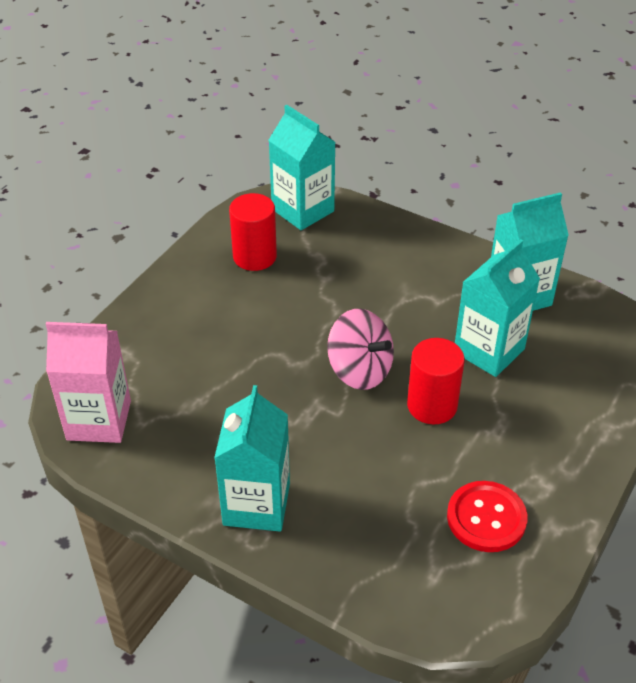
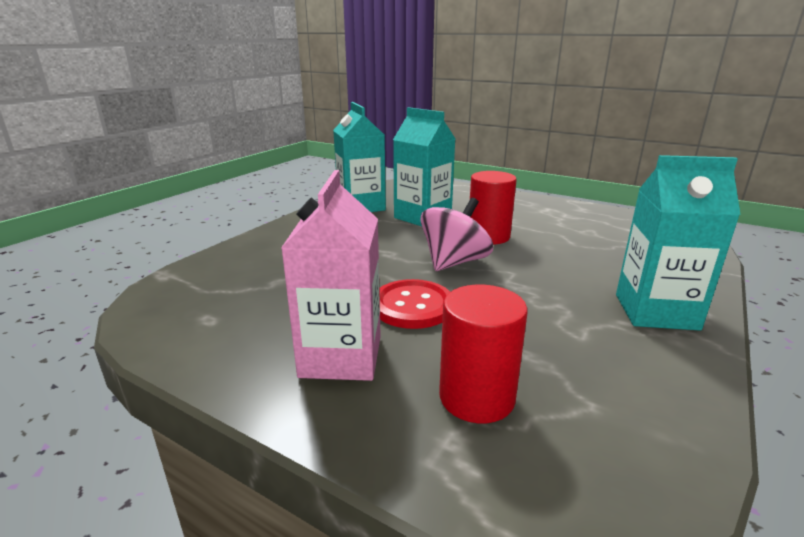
camera: 90 degrees left, 20 degrees down
(99, 420) = (613, 456): pink carton -> pink carton (341, 356)
(254, 256) = (258, 321): red cylinder -> red cylinder (476, 397)
(302, 210) = (184, 290): turquoise carton -> none
(486, 518) = (590, 224): red button -> red button (412, 306)

